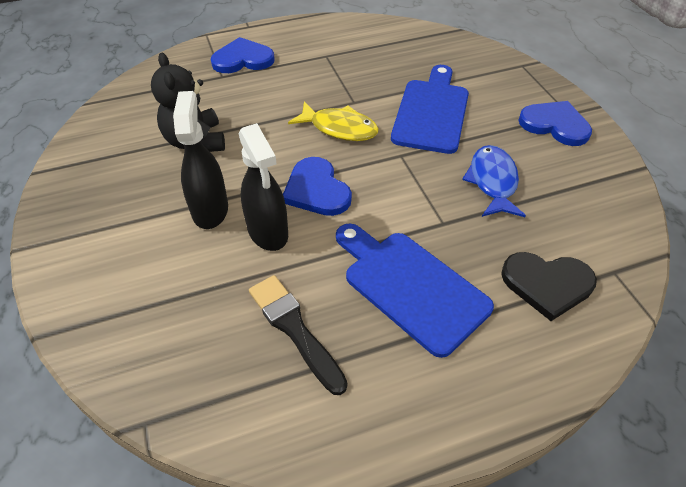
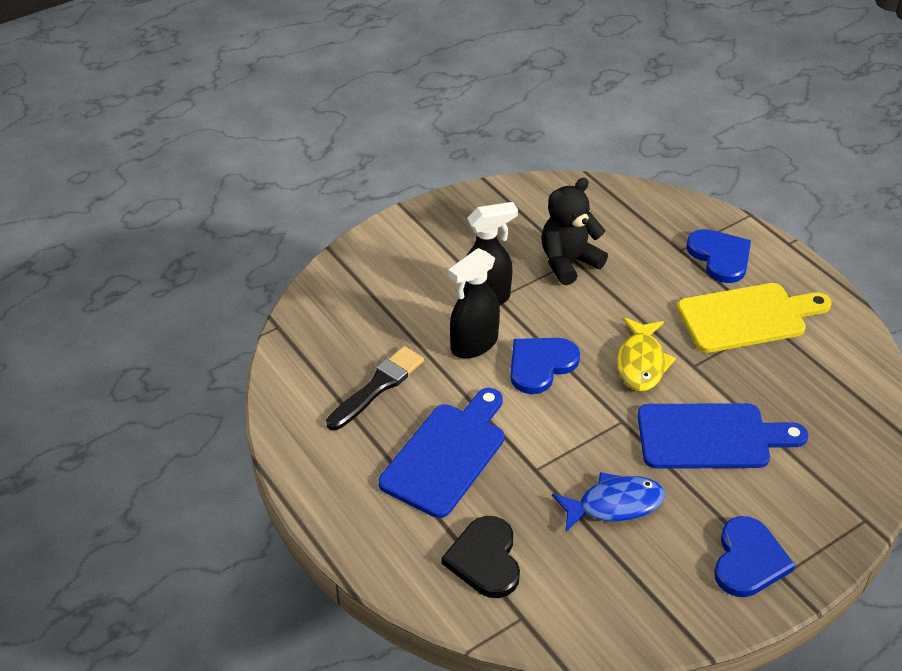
camera: 75 degrees right, 5 degrees down
(315, 63) = (747, 317): none -> yellow cutting board

